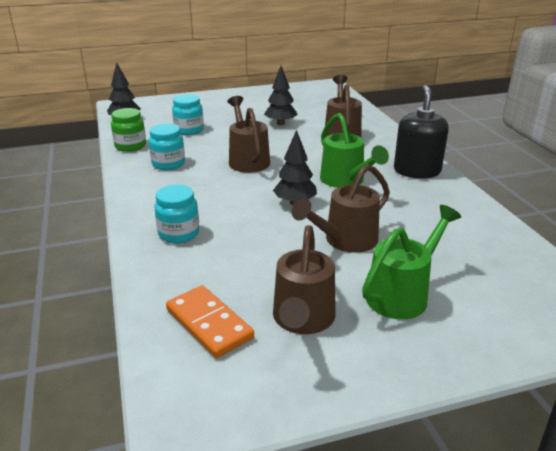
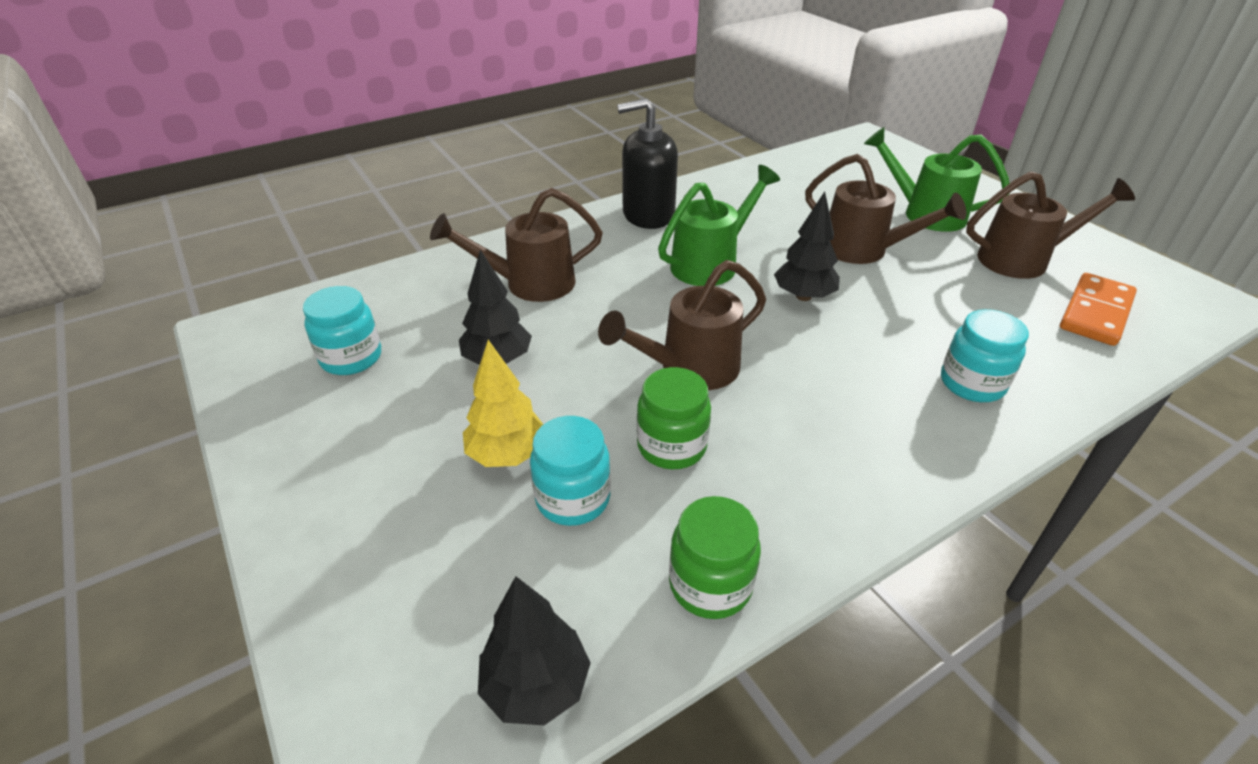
camera: 105 degrees left, 10 degrees up
(168, 164) = (764, 474): turquoise jar -> turquoise jar (351, 358)
(200, 149) = (671, 446): none -> green jar
(220, 122) = (507, 454): none -> yellow tree

